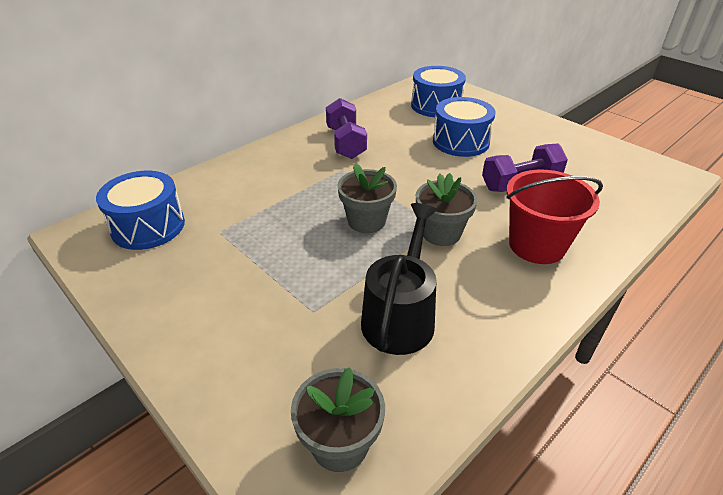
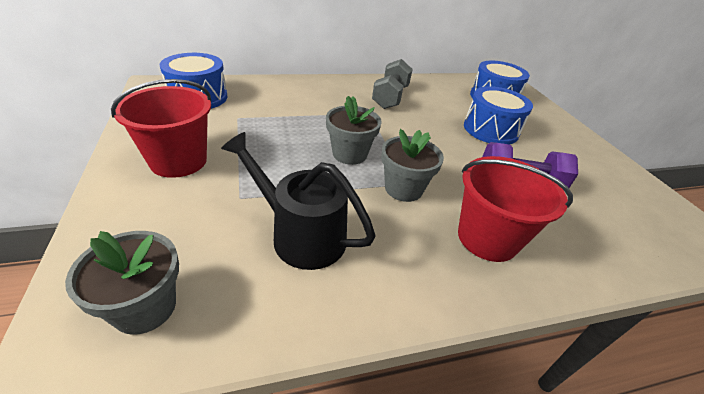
camera: 25 degrees right, 0 degrees up
(213, 305) = (178, 161): none -> red bucket
(346, 143) = (390, 97): purple dumbbell -> grey dumbbell
(400, 316) = (301, 235): black watering can -> black watering can turned 105 degrees counterclockwise

